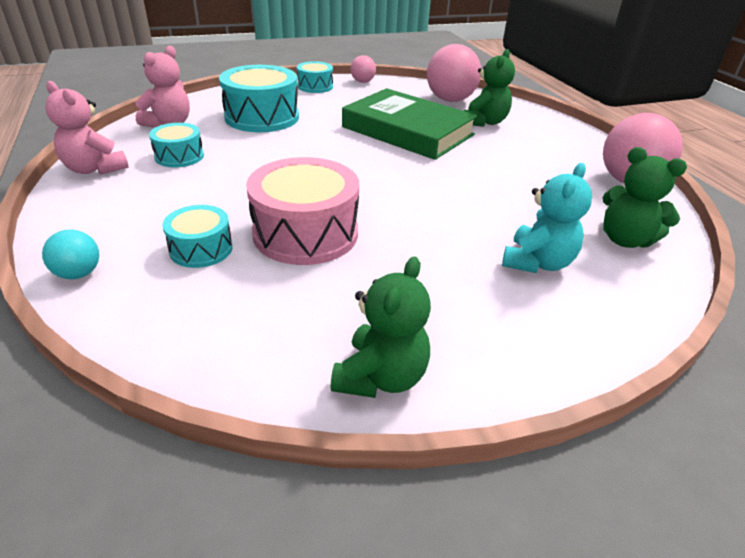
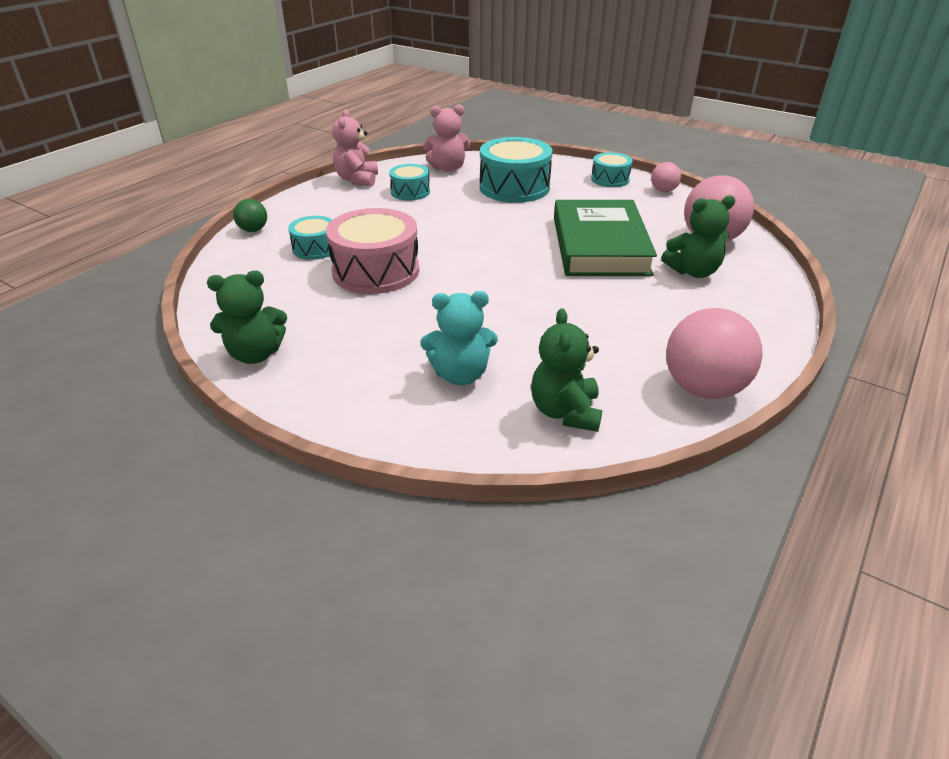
camera: 55 degrees right, 0 degrees up
(79, 274) = (253, 230): turquoise ball -> green ball

